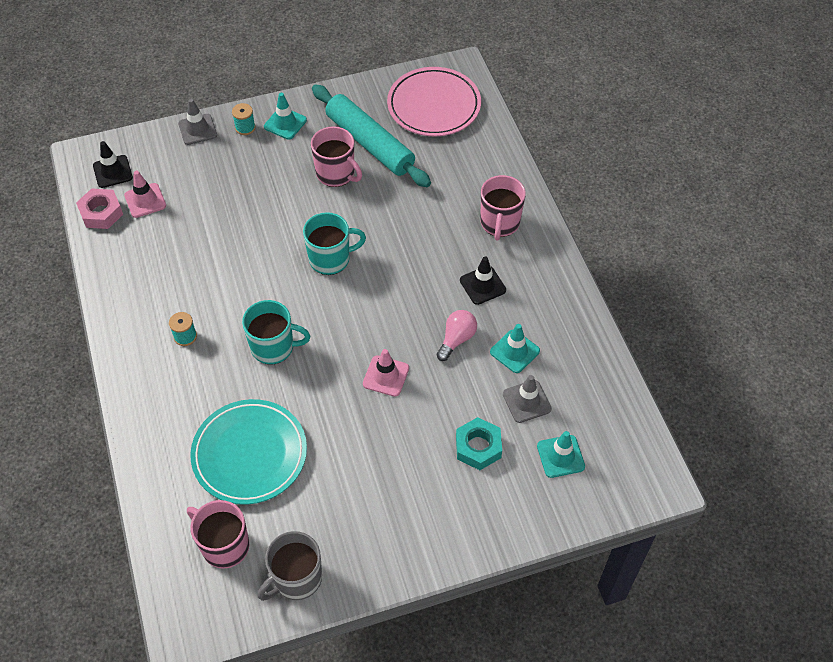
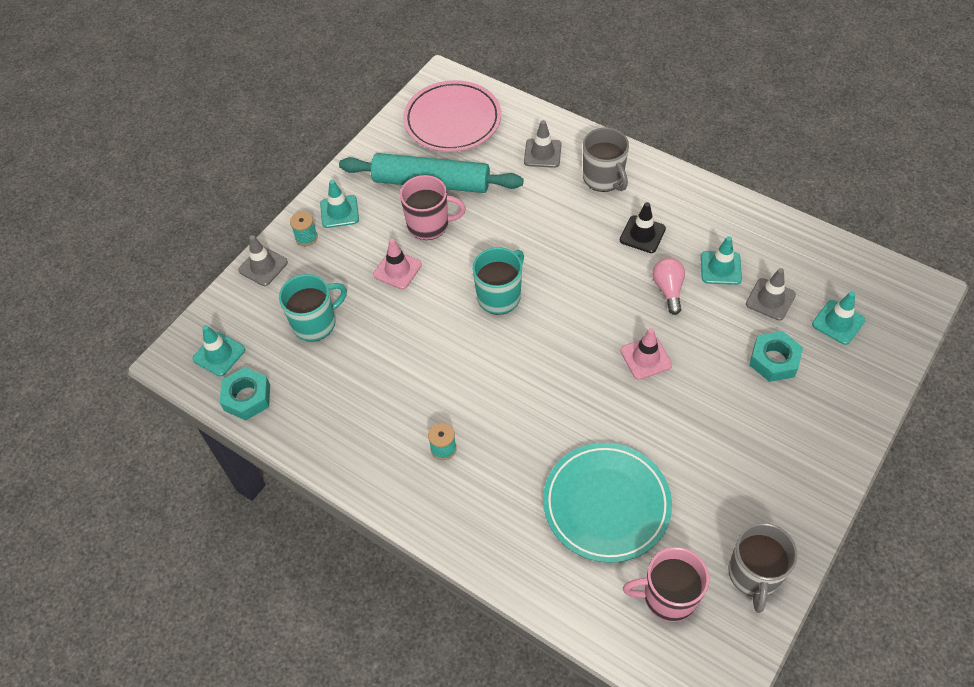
camera: 35 degrees left, 0 degrees up
(101, 213) = (247, 397): pink nut -> turquoise nut
(112, 171) = (219, 354): black traffic cone -> turquoise traffic cone
(145, 200) = (279, 358): pink traffic cone -> pink traffic cone (397, 270)
(273, 347) = (530, 401): turquoise mug -> turquoise mug (315, 323)
(474, 174) = (542, 153): none -> grey traffic cone
(499, 223) = (603, 178): pink mug -> grey mug

